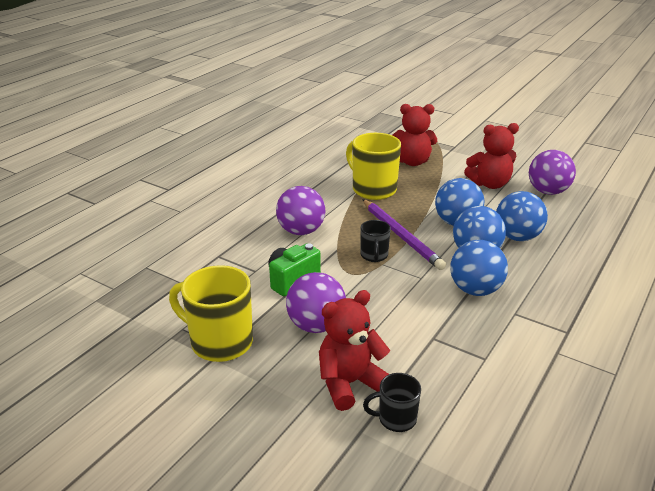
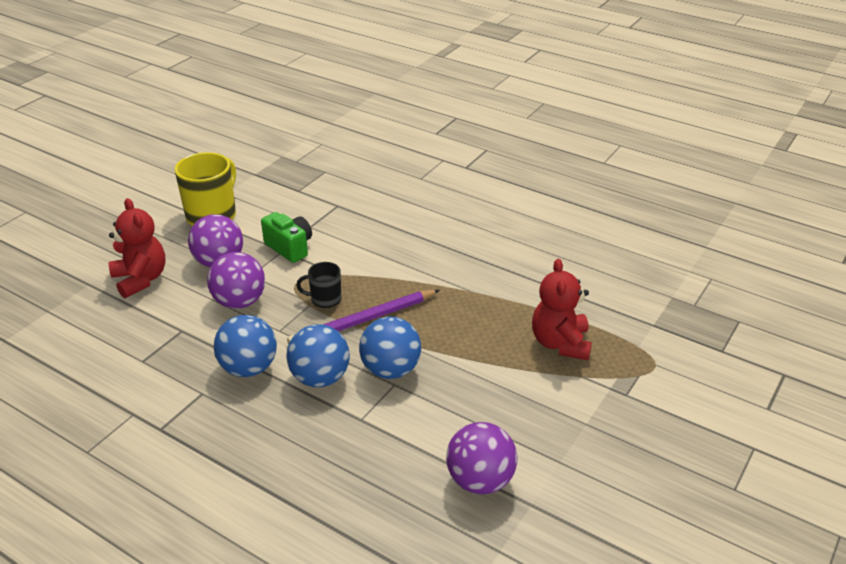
camera: 90 degrees right, 5 degrees up
(301, 231) = (378, 251): purple ball -> purple ball (239, 302)
(373, 189) = (474, 304): yellow mug -> none
(396, 419) = (92, 302): black mug -> none
(489, 184) = (499, 416): red teddy bear -> none
(517, 237) = (352, 421): blue ball -> none

